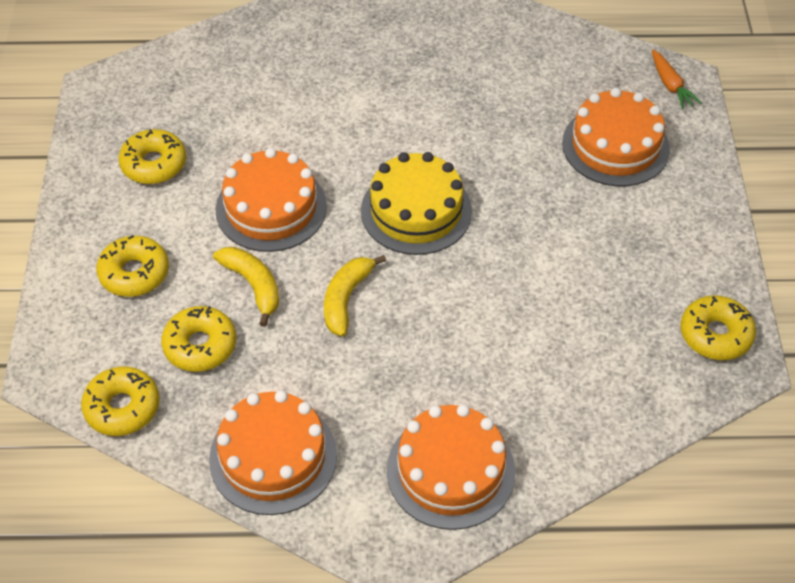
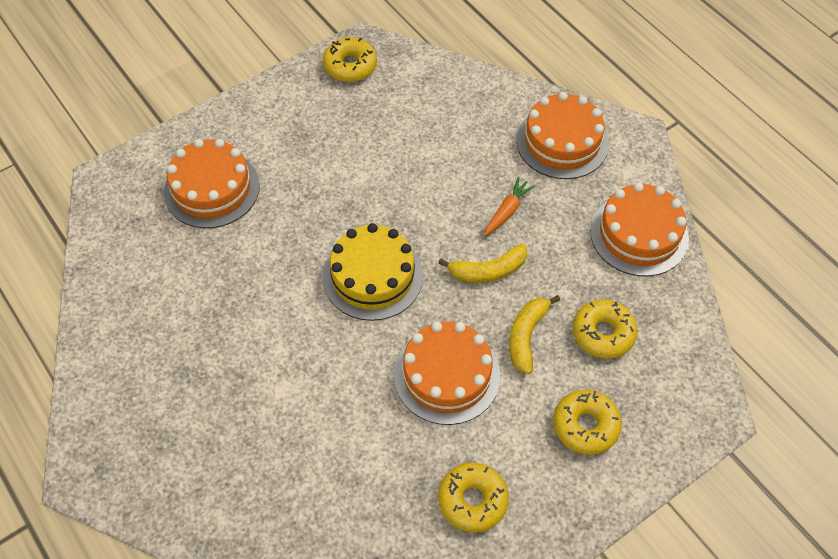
camera: 125 degrees left, 5 degrees up
(122, 407) = (690, 345): yellow donut -> none
(670, 85) = (117, 185): orange carrot -> orange carrot (507, 211)

